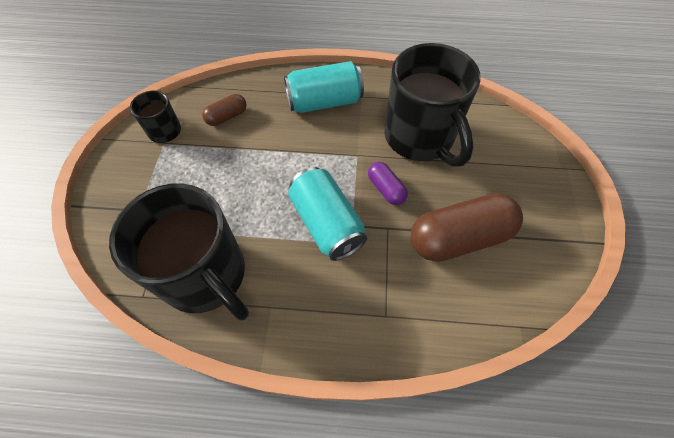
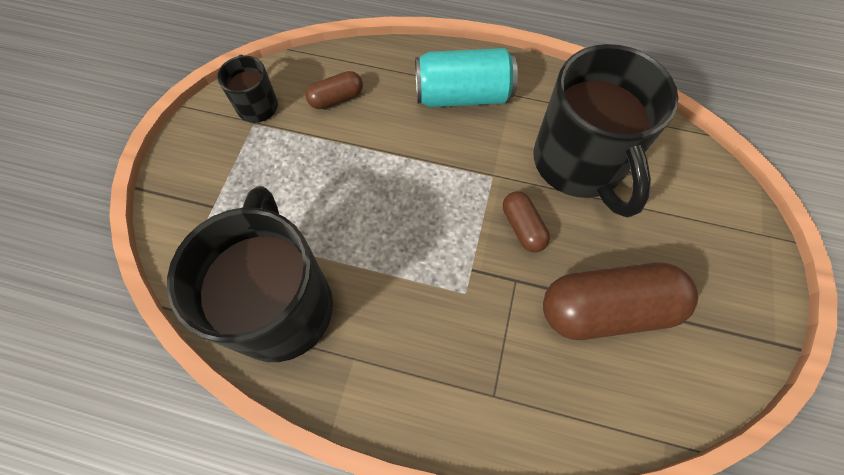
camera: 10 degrees right, 5 degrees up
(206, 276) = (282, 304): black mug -> black mug turned 150 degrees counterclockwise
(327, 223) = (439, 261): turquoise can -> none
(386, 189) = (522, 227): purple capsule -> brown capsule

